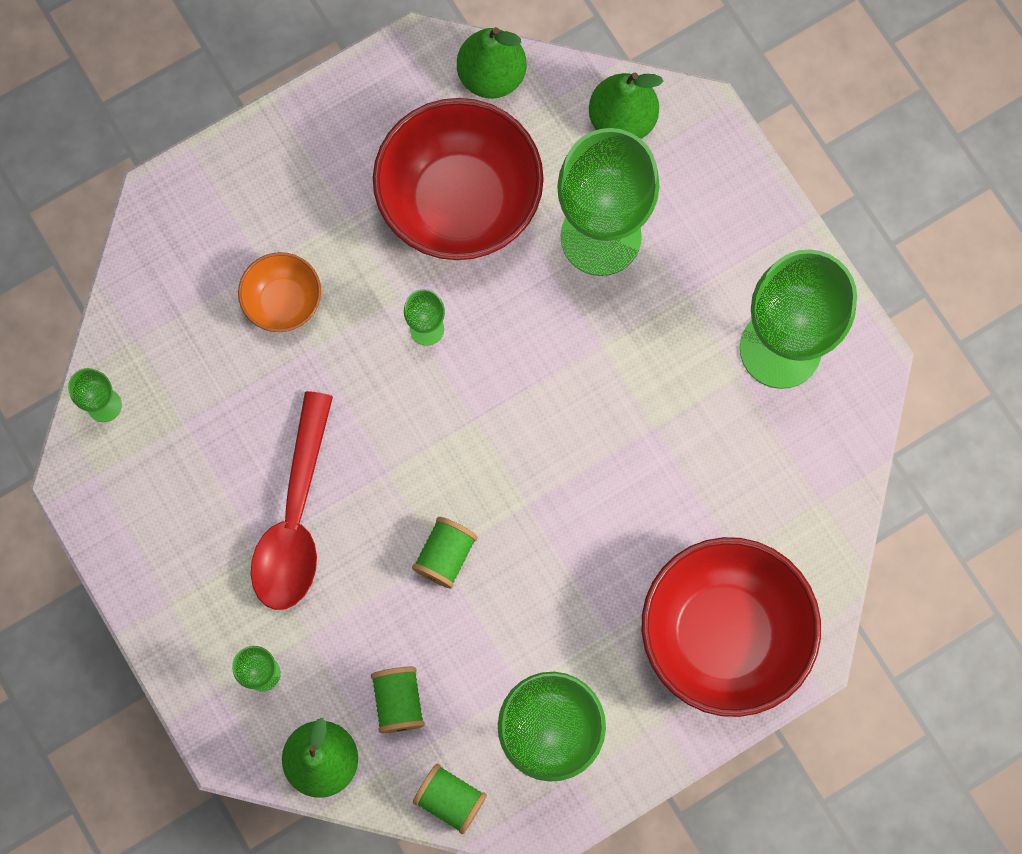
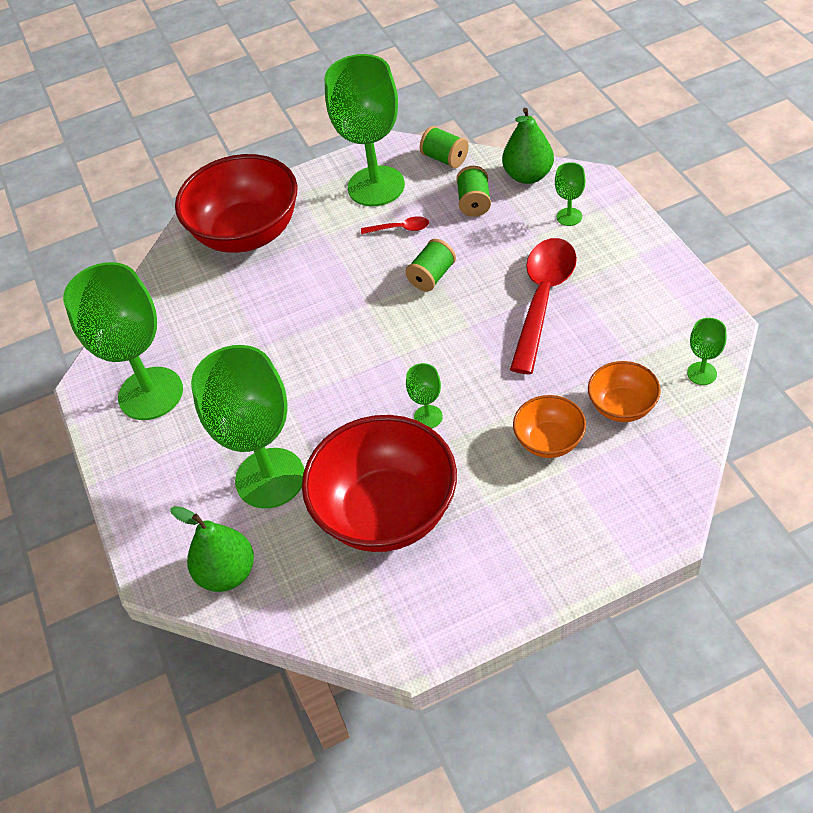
camera: 165 degrees left, 25 degrees down
(199, 353) = (622, 406): none -> orange bowl
(491, 76) = (339, 621): green pear -> none
(500, 646) = (400, 229): none -> red spoon

